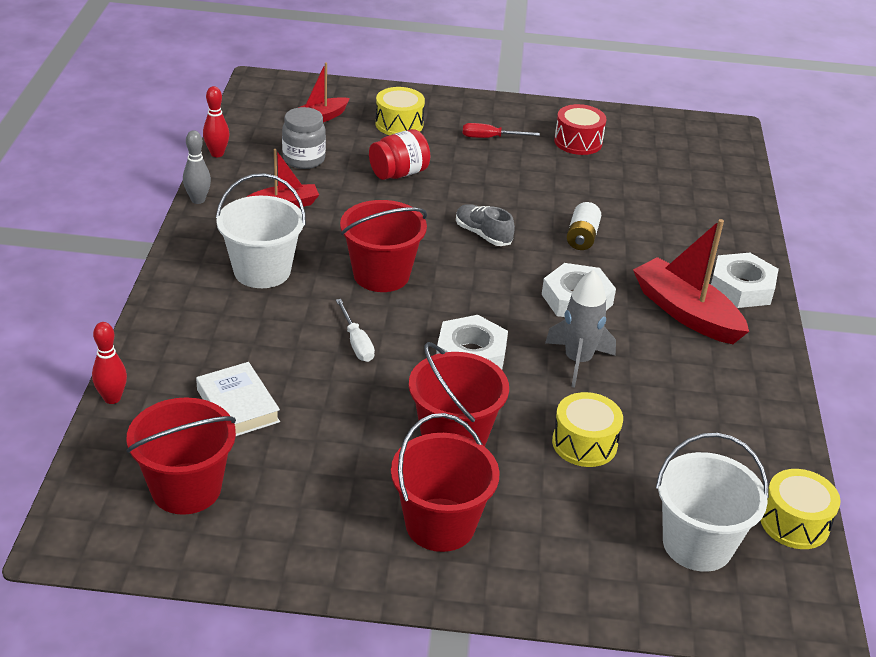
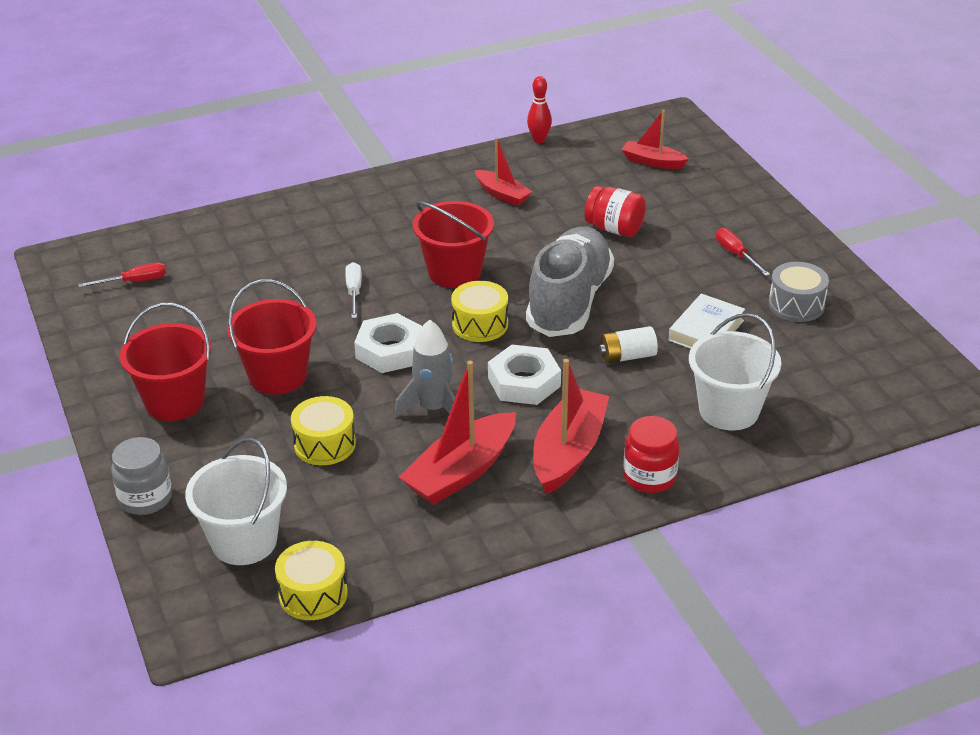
camera: 65 degrees right, 0 degrees up
(112, 398) = (202, 218): red bowling pin -> none
(186, 489) = (134, 282): red bucket -> red screwdriver
(198, 200) = (466, 157): grey bowling pin -> none
(238, 406) = (235, 269): white book -> white book (706, 330)
(262, 271) = (403, 218): white bucket -> white bucket (729, 410)
(304, 159) = (579, 178): grey jar -> grey jar (145, 498)
(356, 343) = (354, 292): white screwdriver -> white screwdriver turned 135 degrees clockwise
(399, 124) = (695, 201): yellow drum -> yellow drum (480, 324)
(483, 234) = (569, 301): grey shoe -> grey shoe, size x2.23
(578, 142) = (796, 305): red drum -> grey drum
(676, 377) = (461, 472): none -> red boat
(741, 287) = (649, 477): white nut -> red jar

